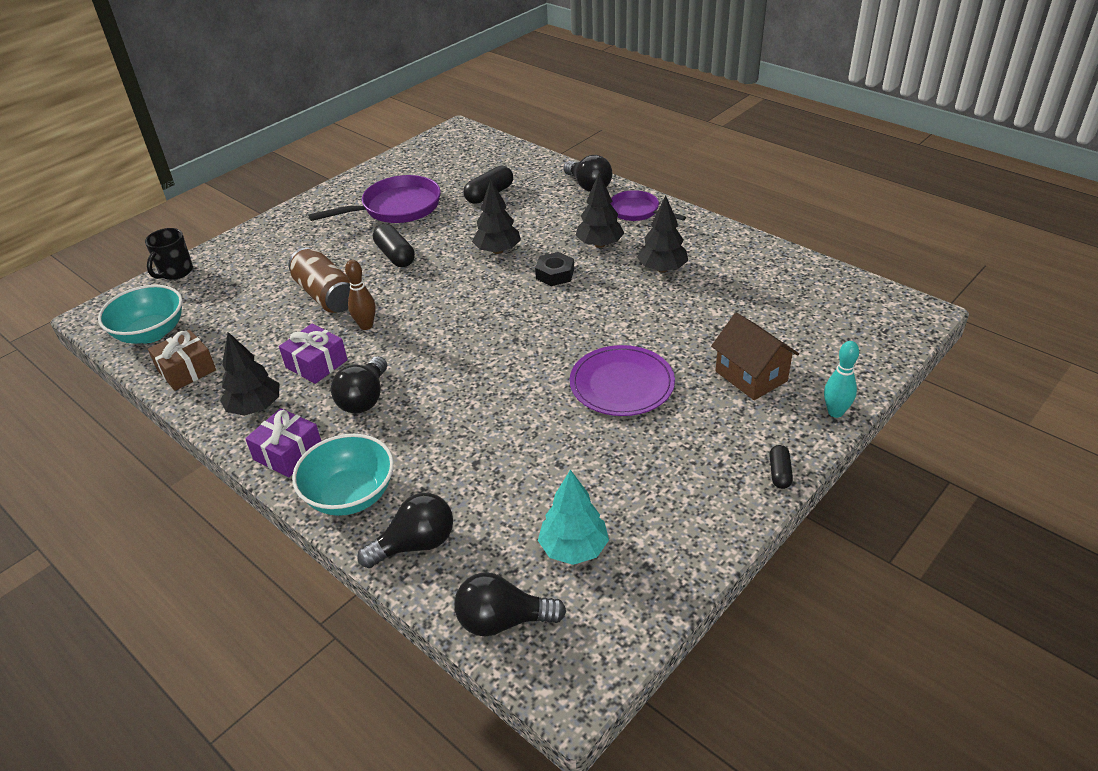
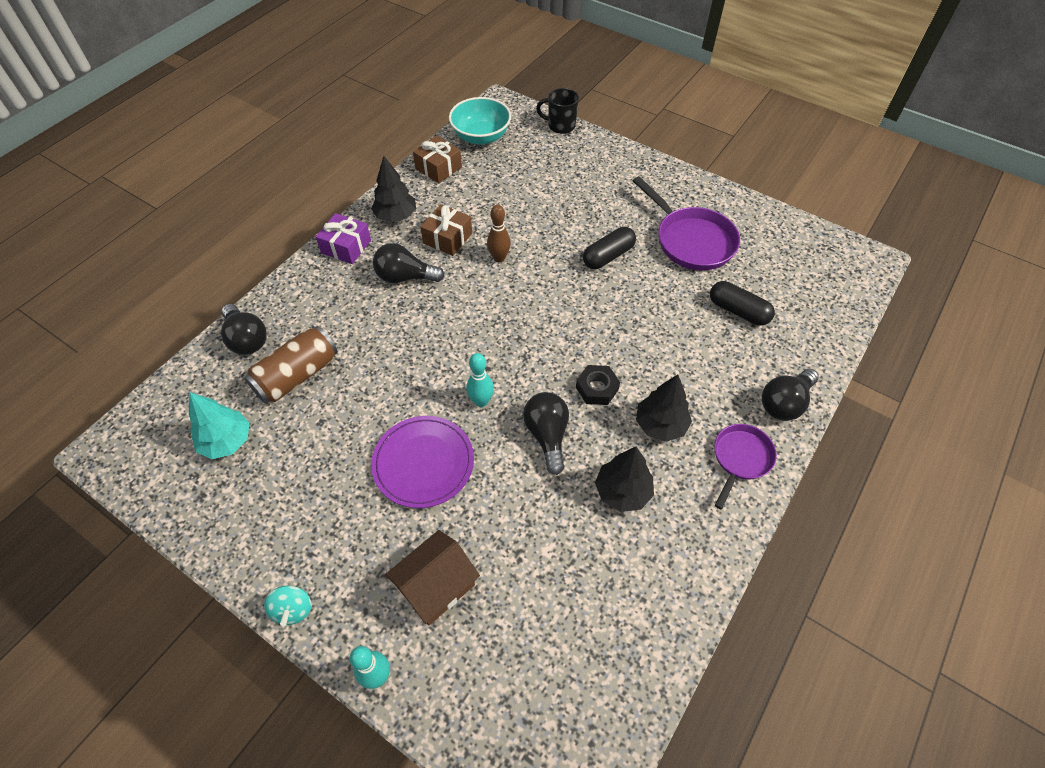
camera: 80 degrees right, 15 degrees up
(316, 364) = (447, 238): purple gift -> brown gift
(326, 295) = (539, 223): brown can -> brown can (297, 375)
(350, 495) = (299, 292): turquoise bowl -> none
(498, 250) = (631, 334): black tree -> none
(503, 621) = (168, 403): black light bulb -> black light bulb (547, 435)
(555, 344) = (481, 401): none -> turquoise bowling pin
(779, 473) = (293, 609): black capsule -> turquoise spinning top

